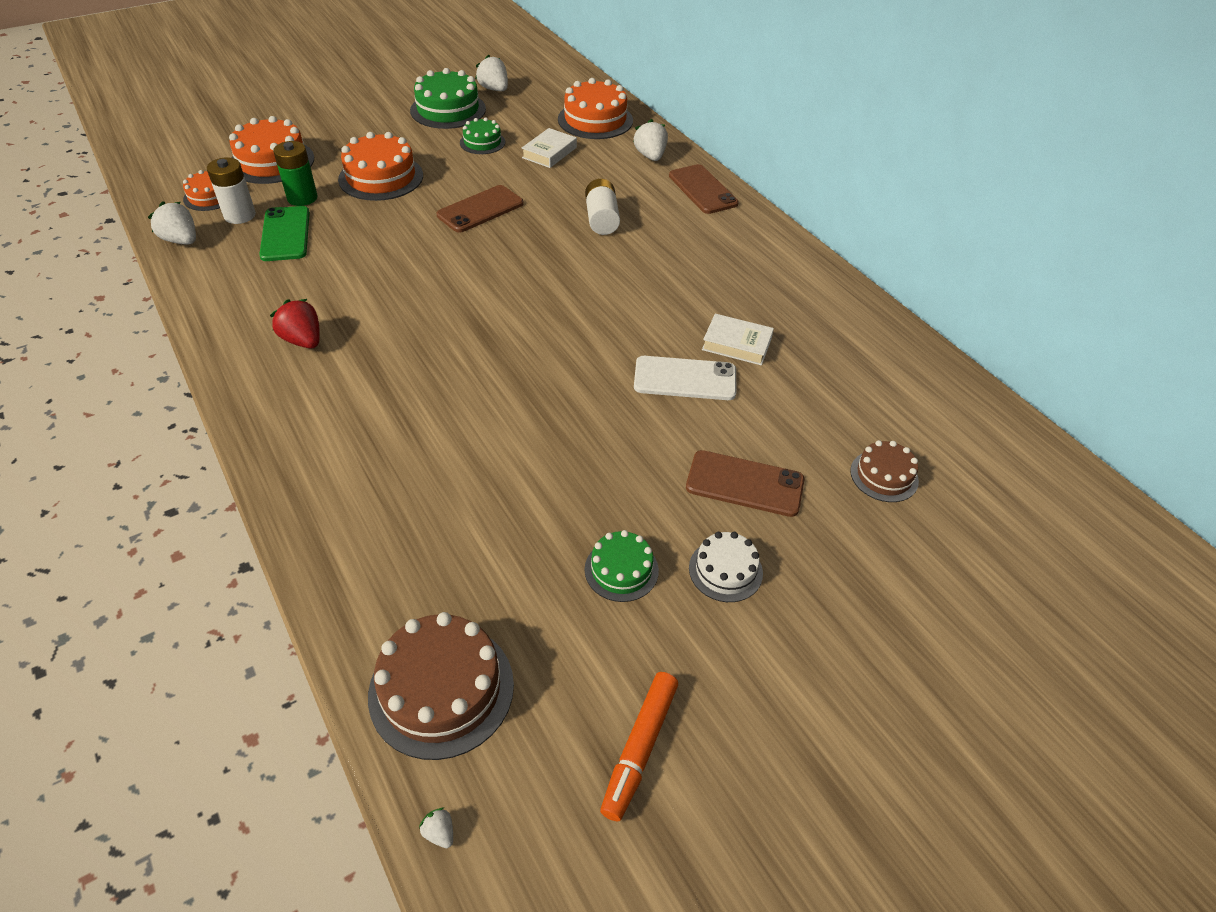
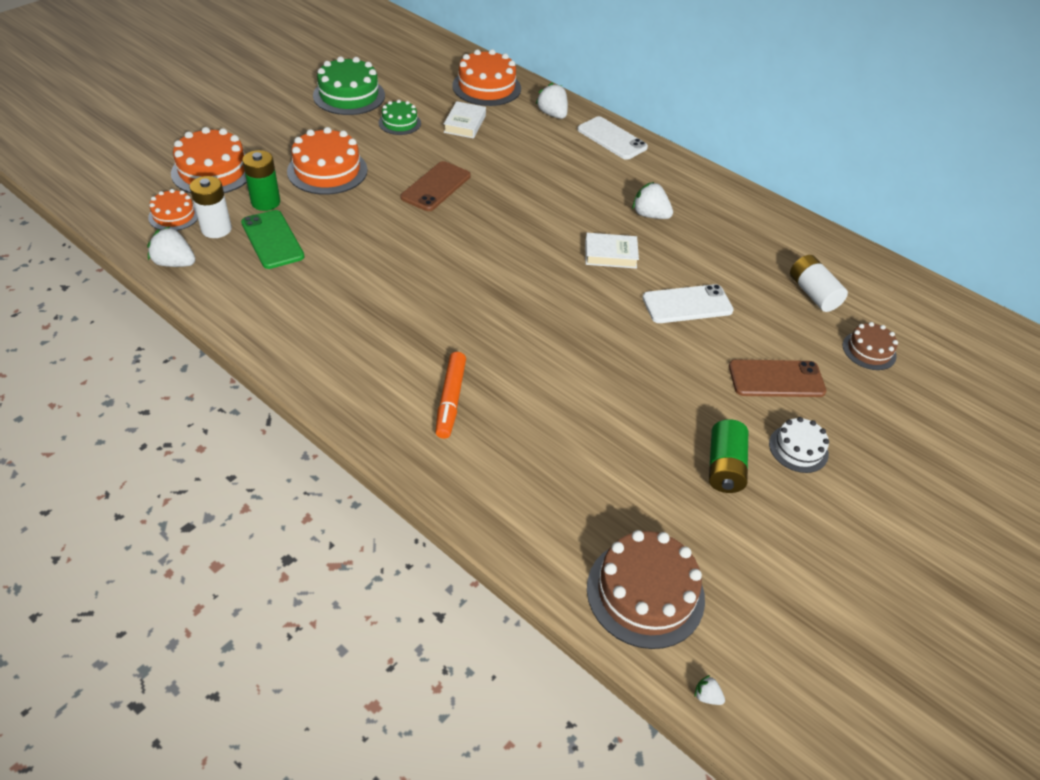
camera: 20 degrees left, 0 degrees up
(303, 340) = (352, 335): red strawberry -> none
(494, 89) = (379, 69): white strawberry -> white strawberry (650, 215)
(601, 219) = (544, 178): white battery -> white battery (813, 293)
(621, 570) = (724, 467): green cake -> green battery
(640, 748) = (811, 594): orange marker -> orange marker (450, 400)
(702, 190) = (611, 138): brown phone -> white phone
(736, 344) = (710, 268): white book -> white book (610, 255)

